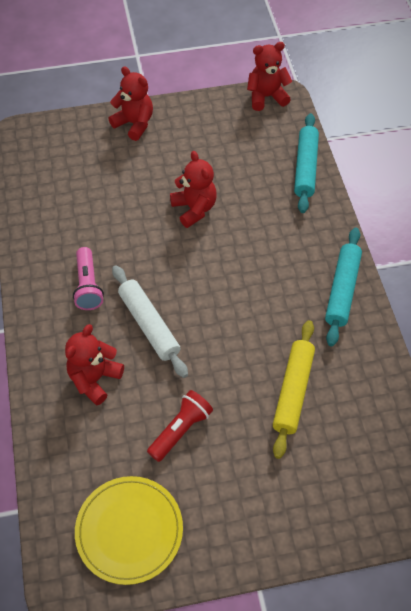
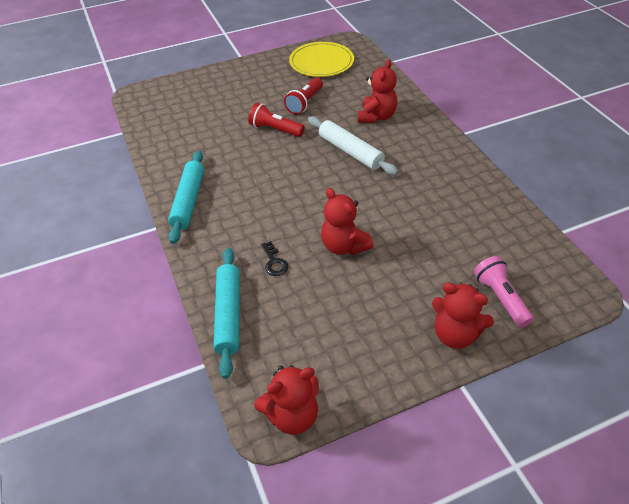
camera: 170 degrees right, 10 degrees down
(88, 286) = (414, 167): pink flashlight -> pink flashlight (500, 298)
(231, 383) = (275, 129): none -> red flashlight
(261, 205) = (274, 262): none -> black key
(293, 391) = (228, 132): yellow rolling pin -> none

